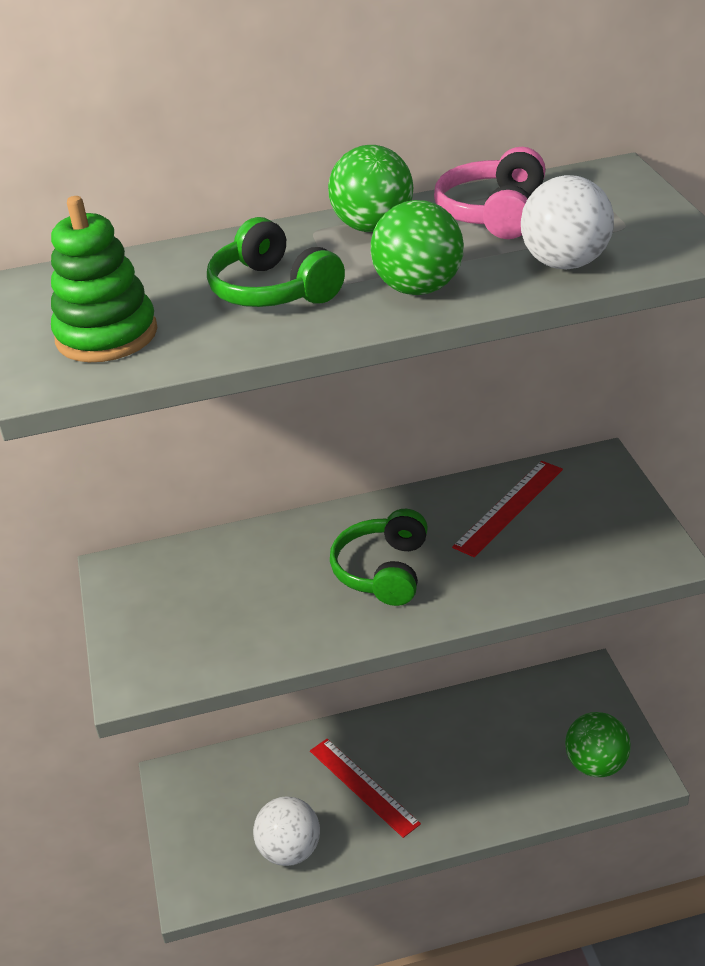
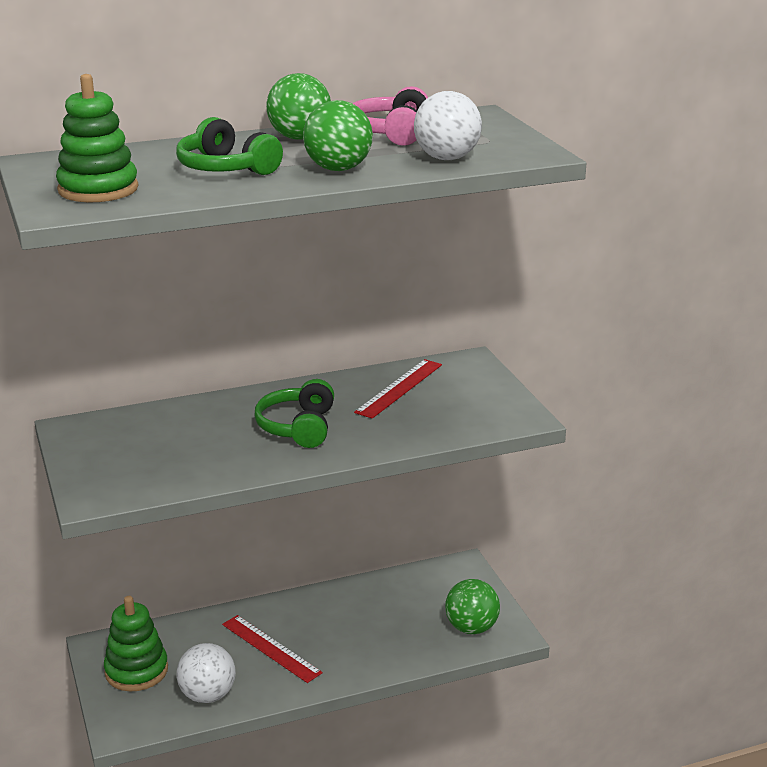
camera: 10 degrees left, 10 degrees down
(213, 813) = (136, 671): none -> green stacking toy

